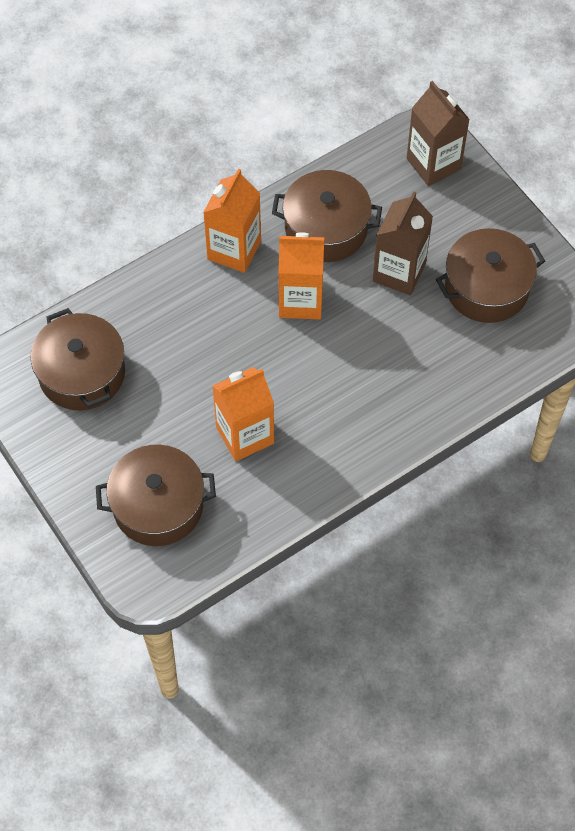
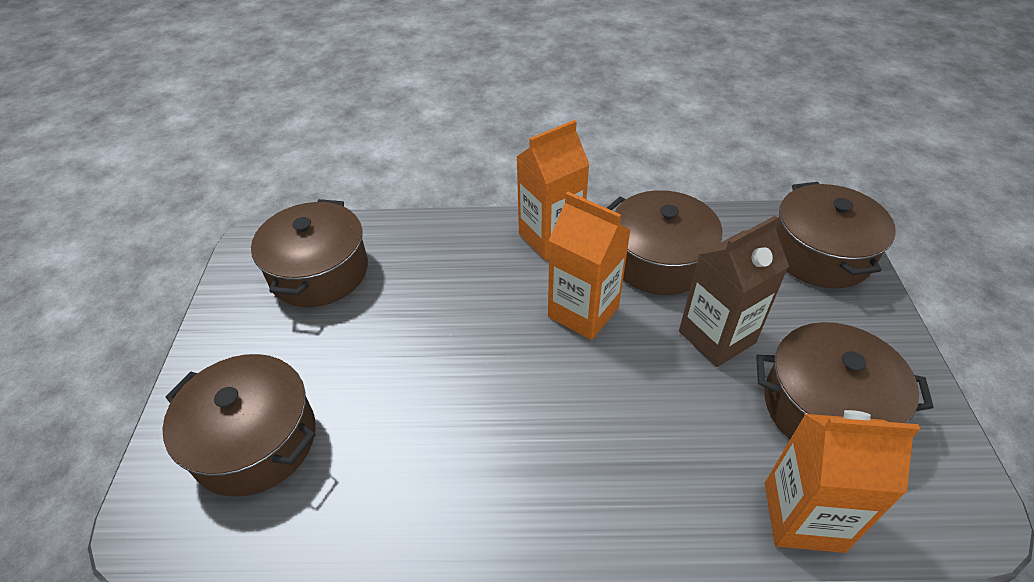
camera: 35 degrees right, 15 degrees down
(245, 435) = (412, 417): orange carton -> orange carton (803, 516)
(433, 164) = (820, 254): brown carton -> brown pot

